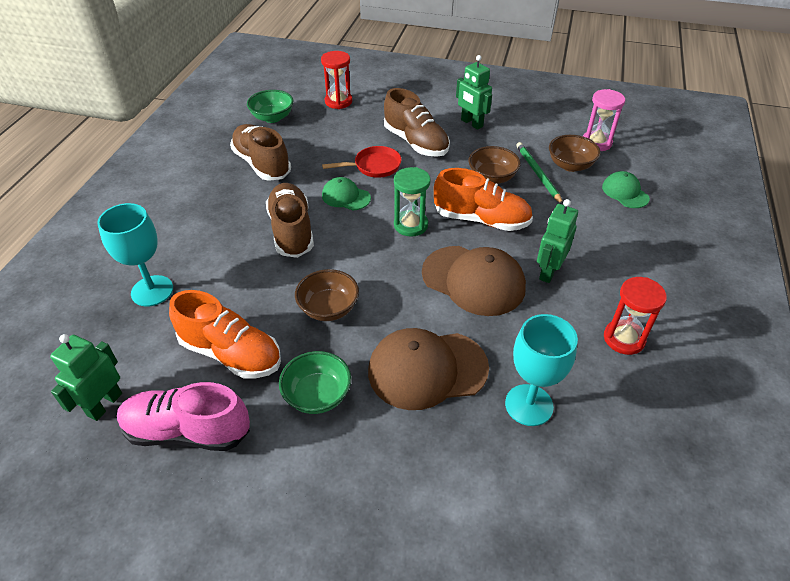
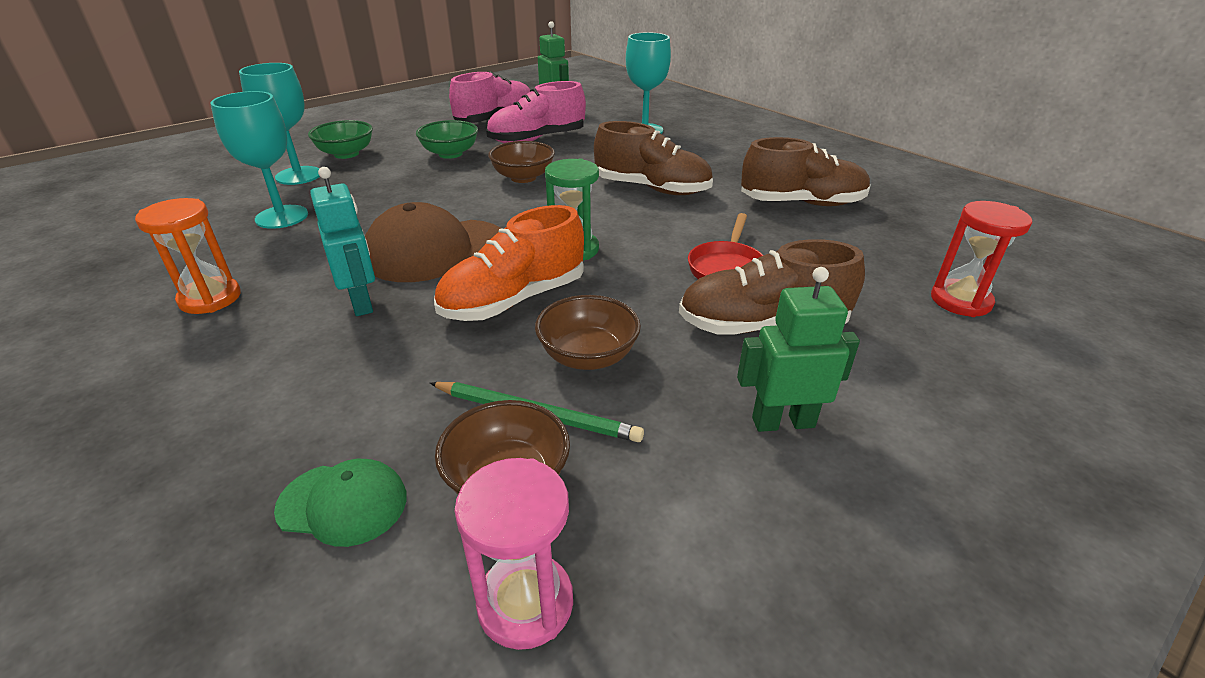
camera: 125 degrees right, 10 degrees down
(231, 353) = (537, 140): orange shoe -> pink shoe
(272, 117) = (927, 236): green bowl -> green bowl (346, 154)
(346, 197) = (678, 230): green cap -> none
(427, 369) = (393, 192): brown cap -> none
(465, 477) = (298, 175): none -> turquoise goblet
(548, 272) = (361, 302): green robot -> turquoise robot
(624, 339) = (210, 298): red hourglass -> orange hourglass

